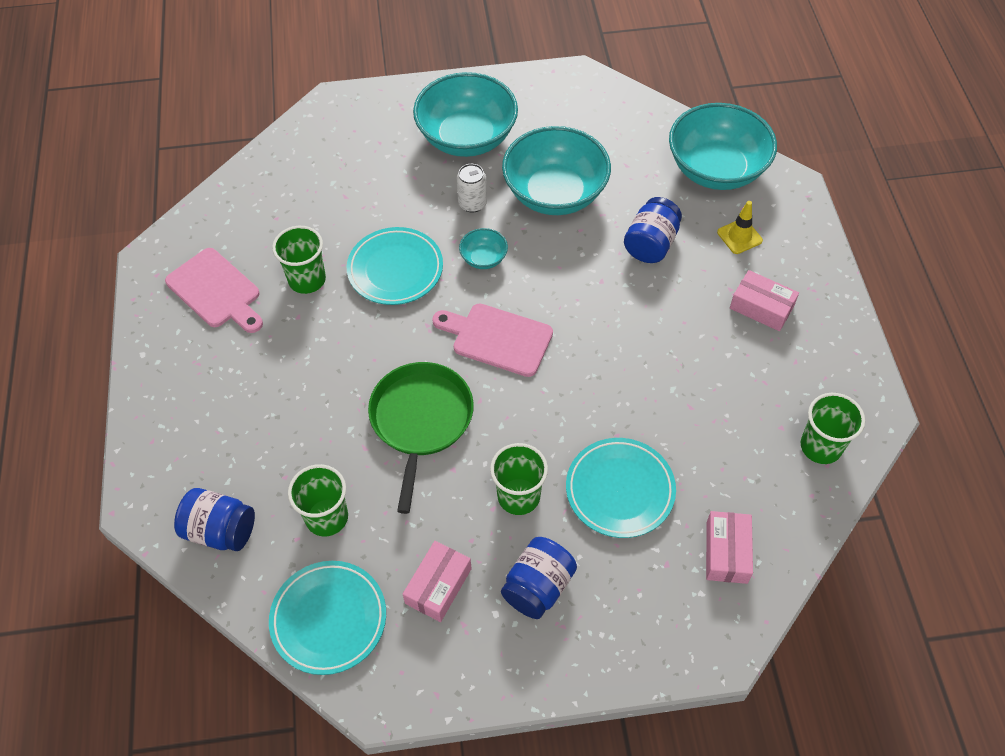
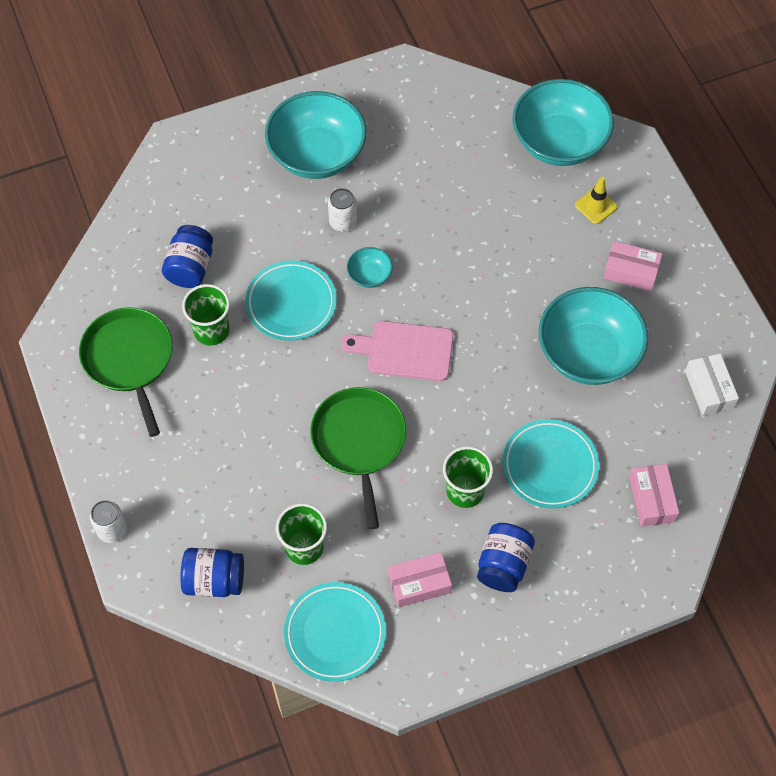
camera: 15 degrees left, 5 degrees up
(136, 454) = (112, 530): none -> white can
(216, 291) = (129, 359): pink cutting board -> green pan
(438, 586) = (419, 583): pink box -> pink box turned 60 degrees clockwise
(555, 193) = (417, 196): turquoise bowl -> turquoise bowl (588, 353)
(650, 244) = (518, 230): blue jar -> blue jar (190, 267)
(820, 446) = (709, 389): green cup -> white box

